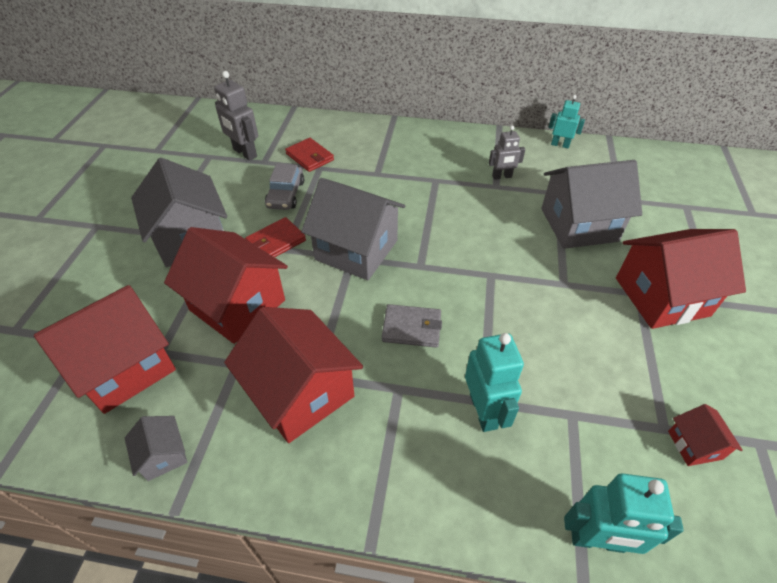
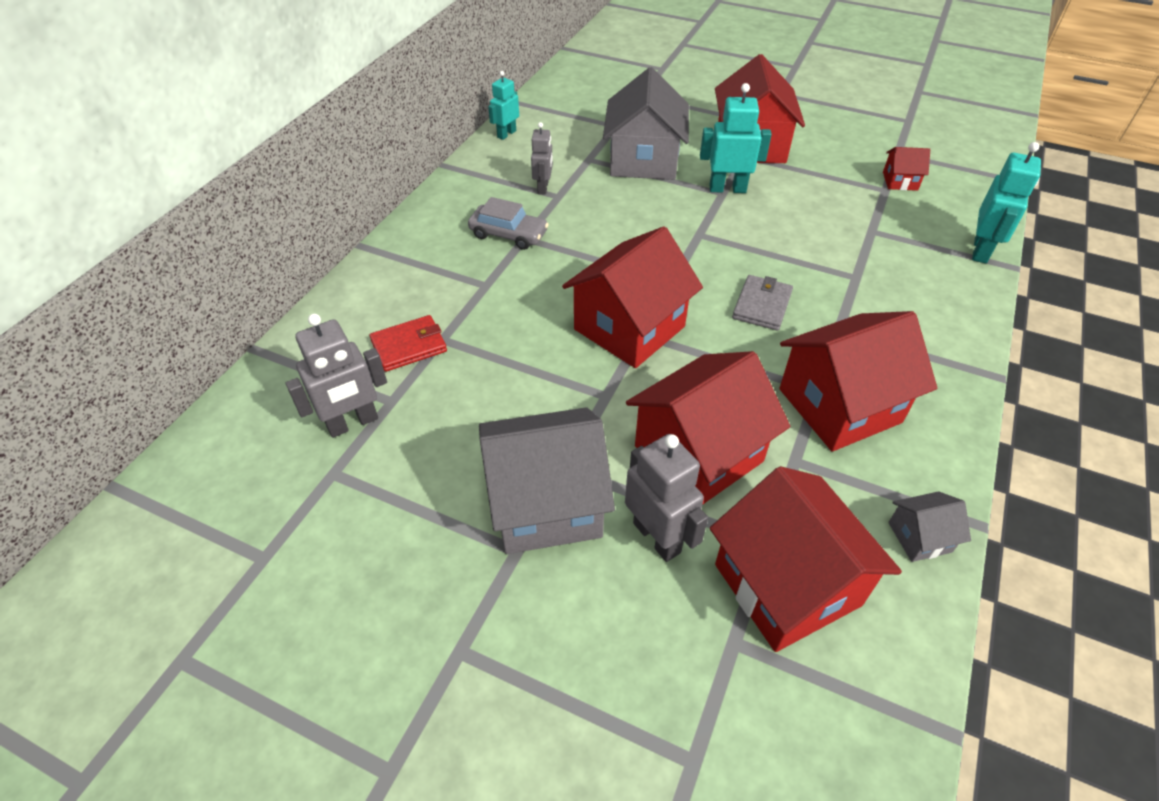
camera: 75 degrees left, 0 degrees up
(166, 293) = (657, 537): none -> grey robot
(276, 242) = (588, 403): red wallet -> none
(285, 194) = (487, 383): grey car -> grey car (508, 234)
(356, 250) = (629, 328): grey house -> red house
(484, 411) = (867, 279): turquoise robot -> turquoise robot (727, 189)

